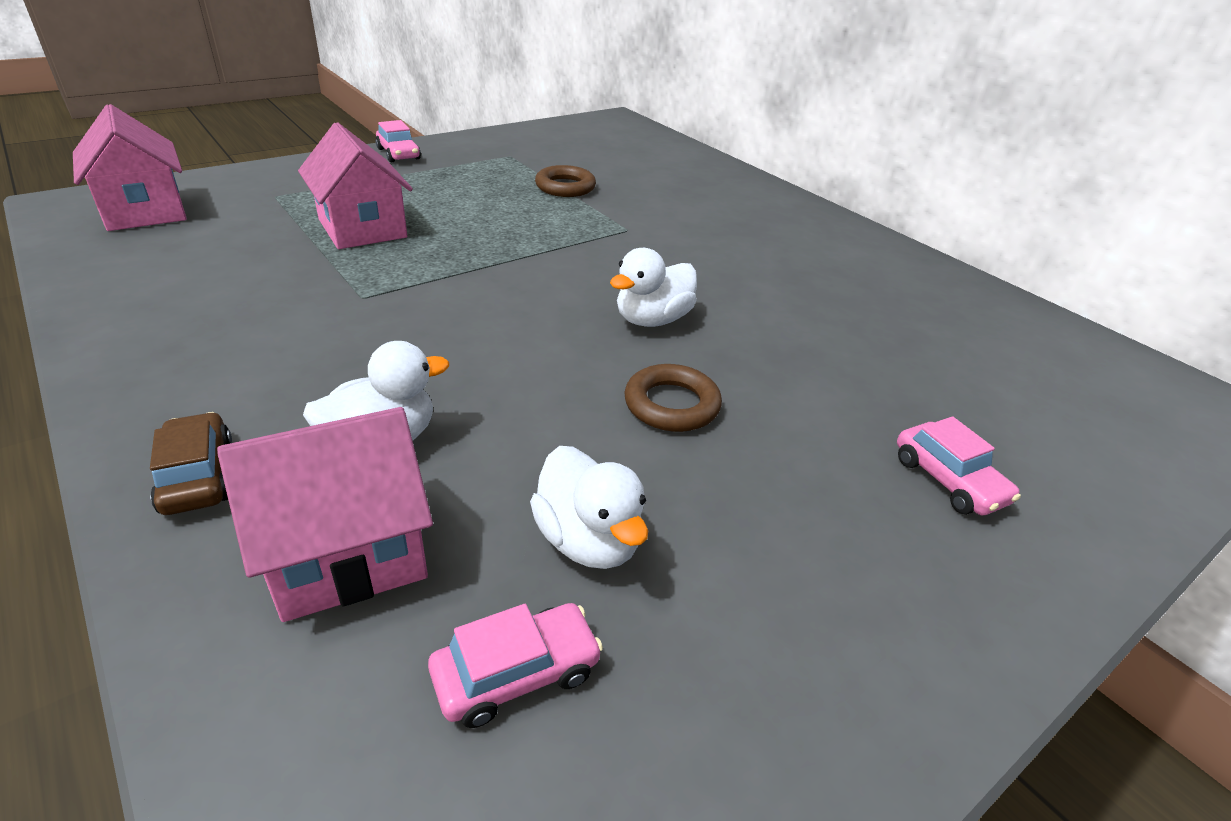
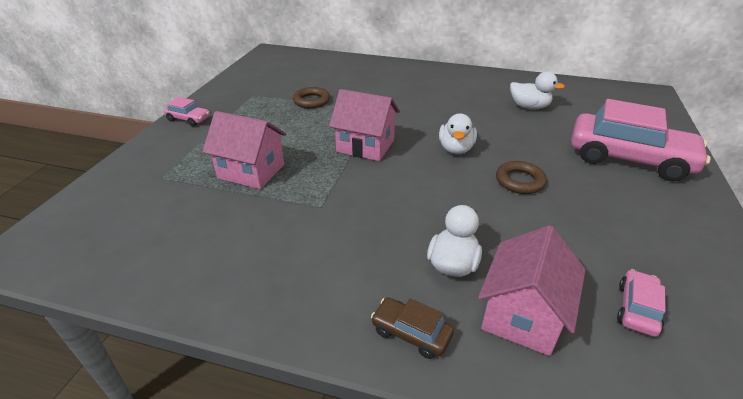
camera: 35 degrees left, 0 degrees up
(144, 211) = (91, 228): pink house -> pink house (365, 146)
(588, 540) = (580, 249): white duck -> white duck (529, 107)
(948, 480) = (629, 158): pink car -> pink car, size x2.31

